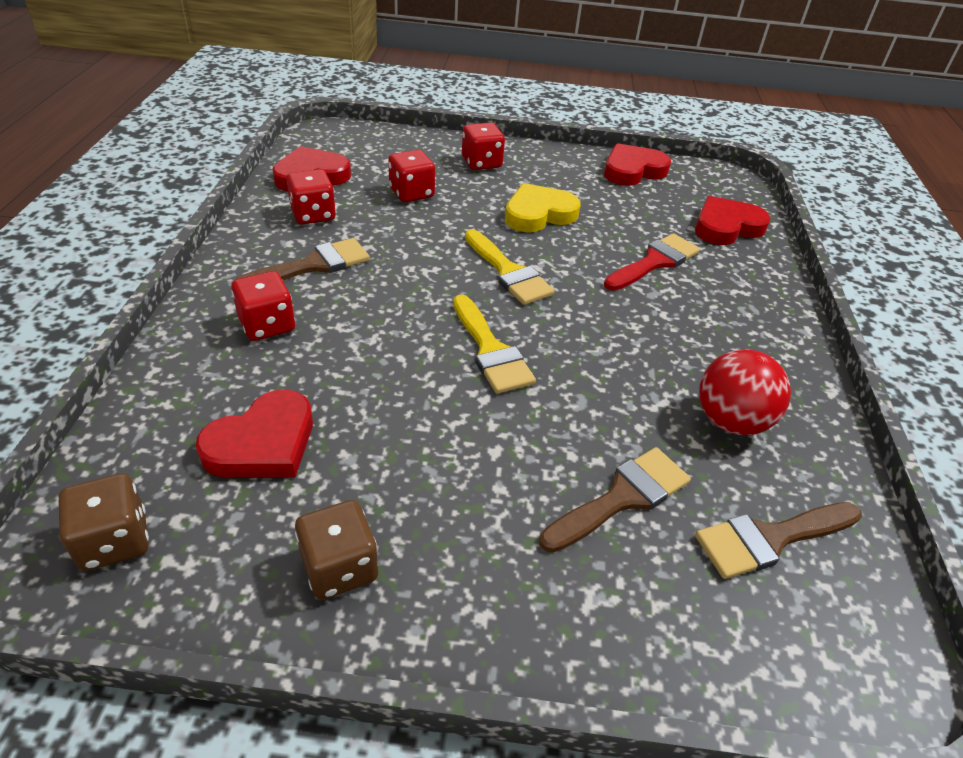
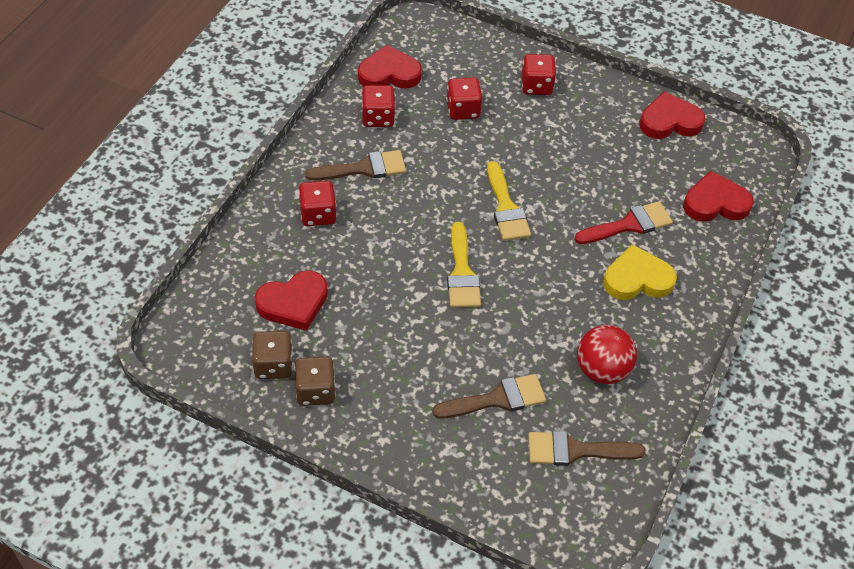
camera: 20 degrees right, 10 degrees up
(114, 541) = (202, 341): brown dice -> brown dice (273, 365)
(539, 214) = (558, 154): yellow heart -> yellow heart (637, 279)

